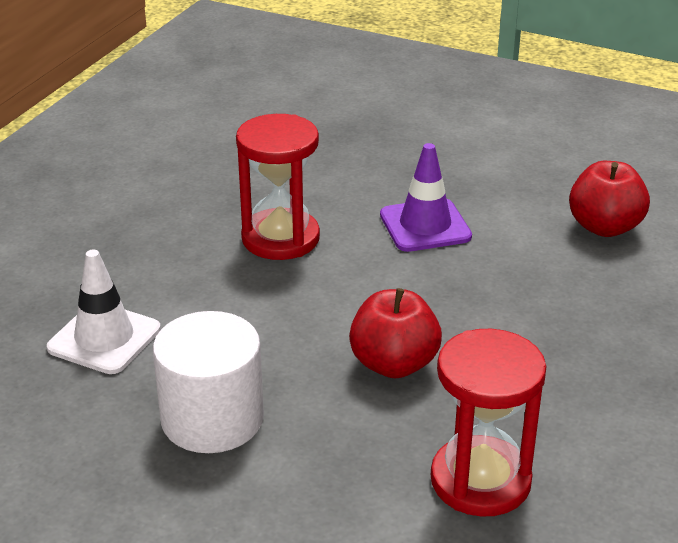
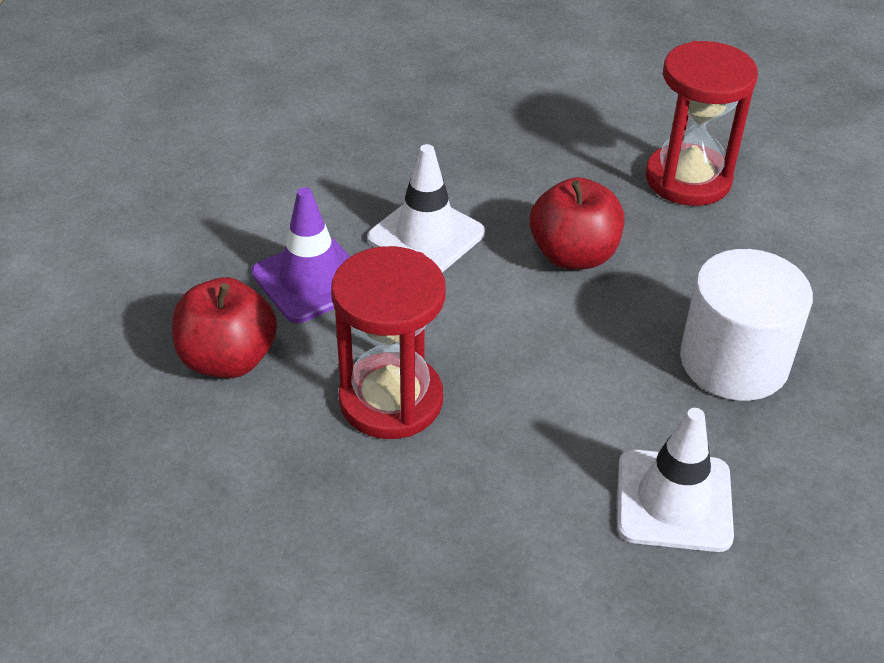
camera: 110 degrees left, 10 degrees up
(455, 289) = (426, 236): none -> white traffic cone
(604, 227) = (263, 151): red apple -> red apple (228, 359)

